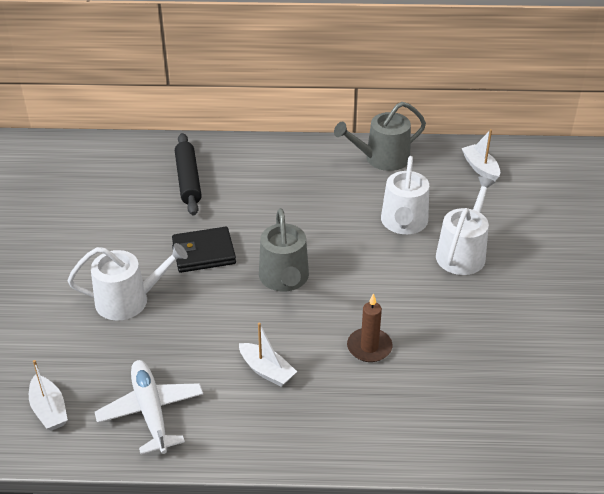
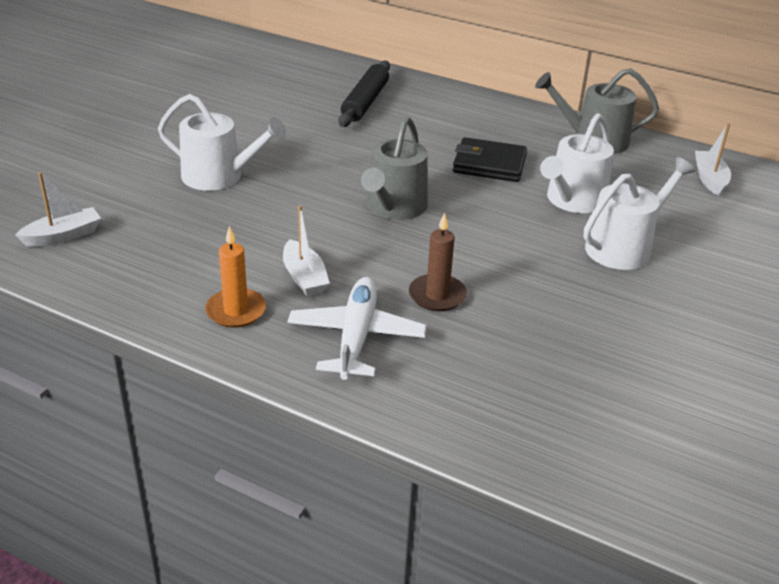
camera: 25 degrees right, 5 degrees down
(49, 410) = (63, 236): white boat -> white boat turned 120 degrees counterclockwise
(151, 412) = (155, 271): white plane -> white plane (356, 337)
(203, 253) = (328, 162): black wallet -> black wallet (489, 164)
(239, 421) = (236, 311): none -> orange candle

